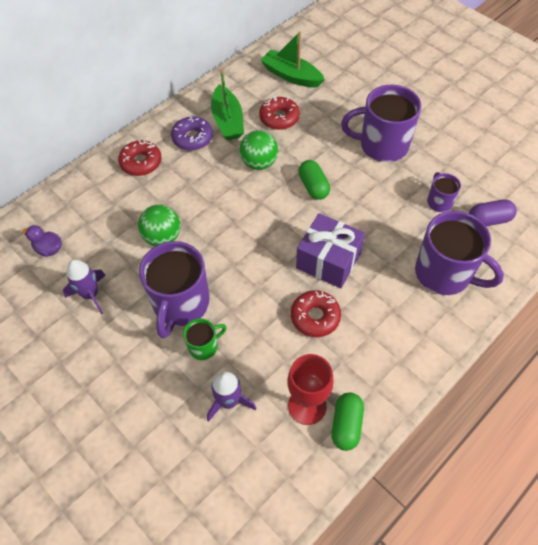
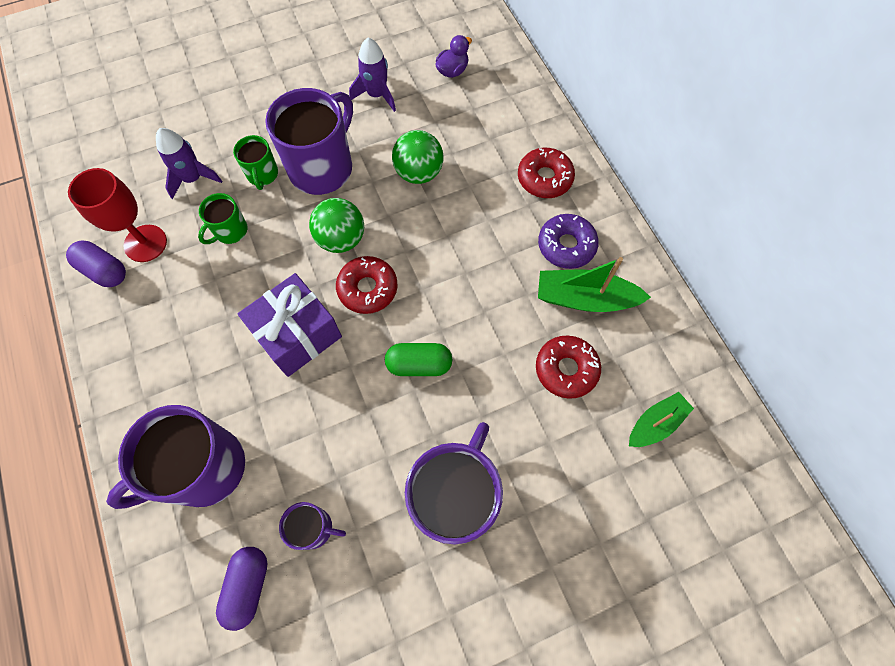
camera: 110 degrees right, 10 degrees up
(180, 304) = (322, 167): purple mug -> purple mug turned 90 degrees clockwise
(259, 163) = (489, 311): green ball -> green ball (341, 239)
(267, 345) = (230, 231): none -> green mug
(291, 76) = (655, 423): green boat -> green boat, size x0.66
(315, 317) = (234, 290): red donut -> red donut (367, 289)
(346, 425) = (104, 270): green capsule -> purple capsule

